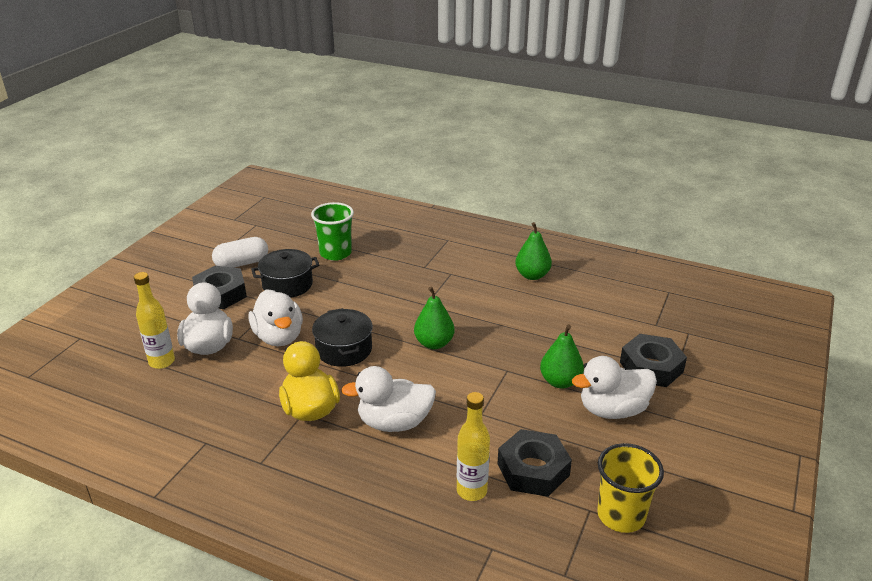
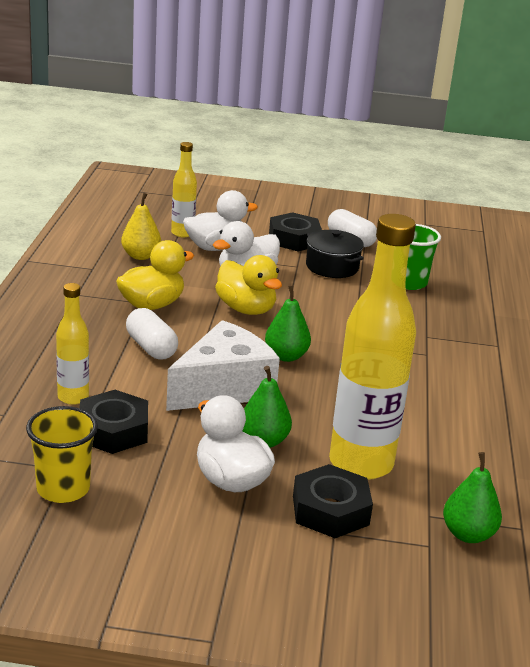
camera: 70 degrees right, 5 degrees down
(197, 401) = (140, 256): none -> yellow pear
(344, 350) = (246, 309): black pot -> yellow duck
(394, 423) = (151, 348): white duck -> white capsule
(476, 389) = (223, 388): none -> white cheese
(532, 275) = (468, 410): green pear -> green pear (468, 534)
(594, 339) = (361, 463): none -> yellow bottle

